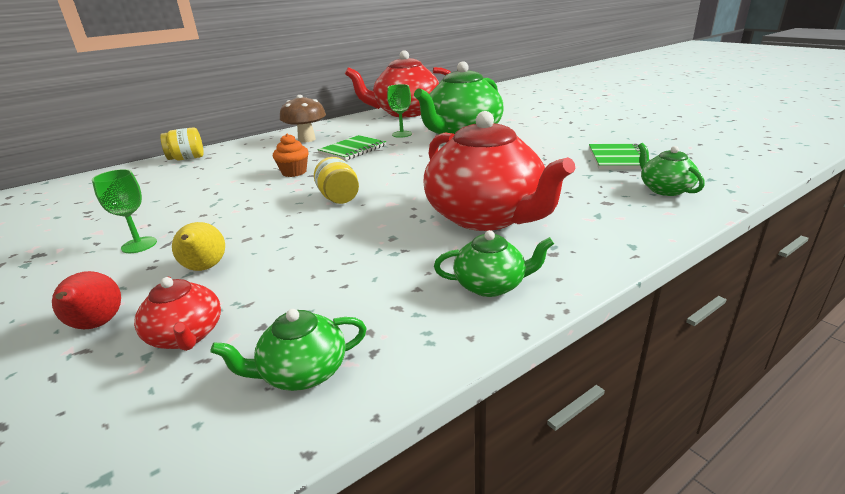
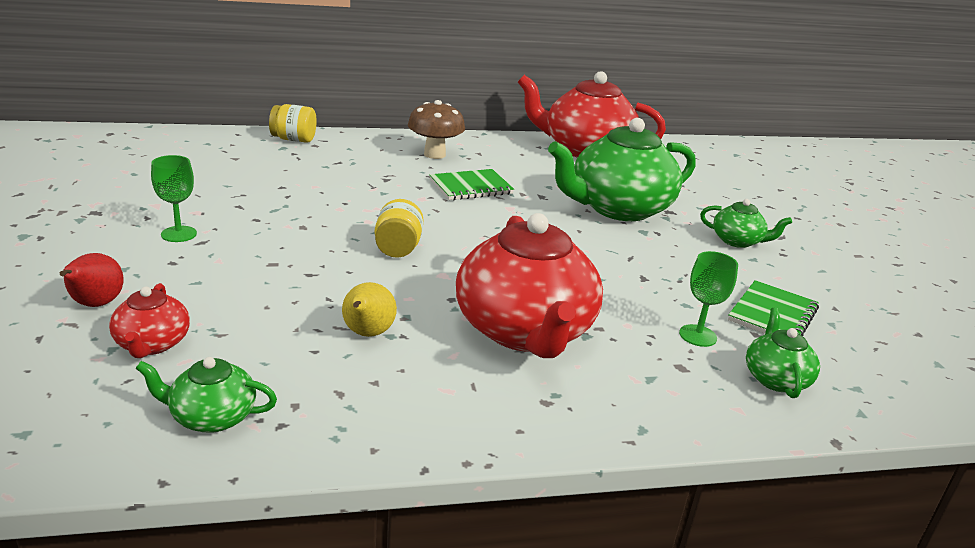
camera: 20 degrees right, 0 degrees up
(204, 268) = (213, 282): yellow pear -> yellow pear (367, 334)
(294, 172) = (382, 197): orange cupcake -> none
(402, 134) = (547, 183): green goblet -> green goblet (698, 335)
(491, 285) = (445, 408): green teapot -> green teapot (737, 241)

